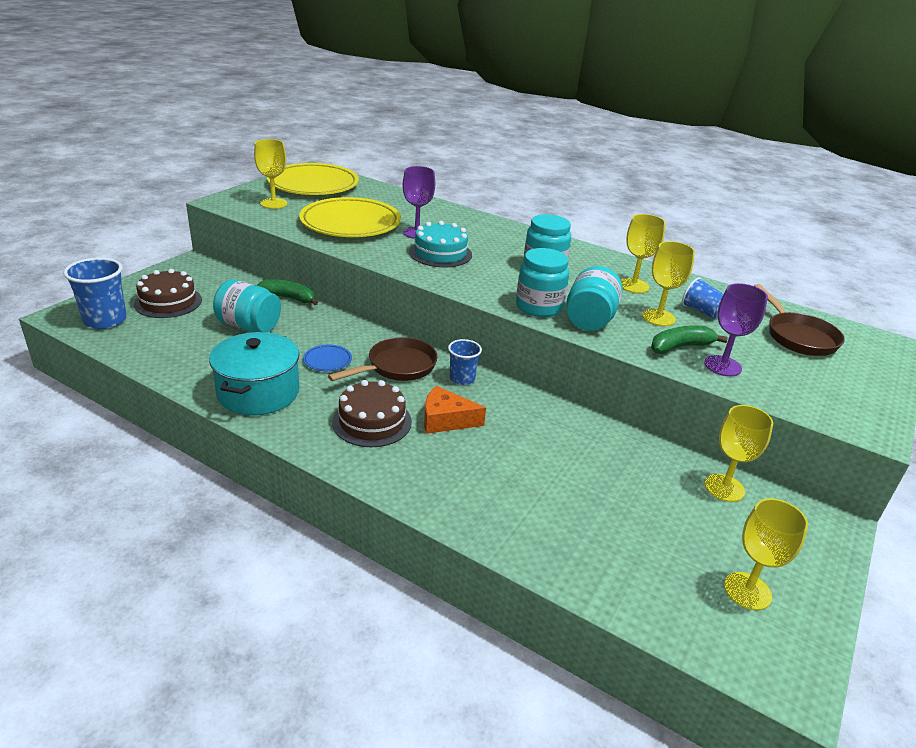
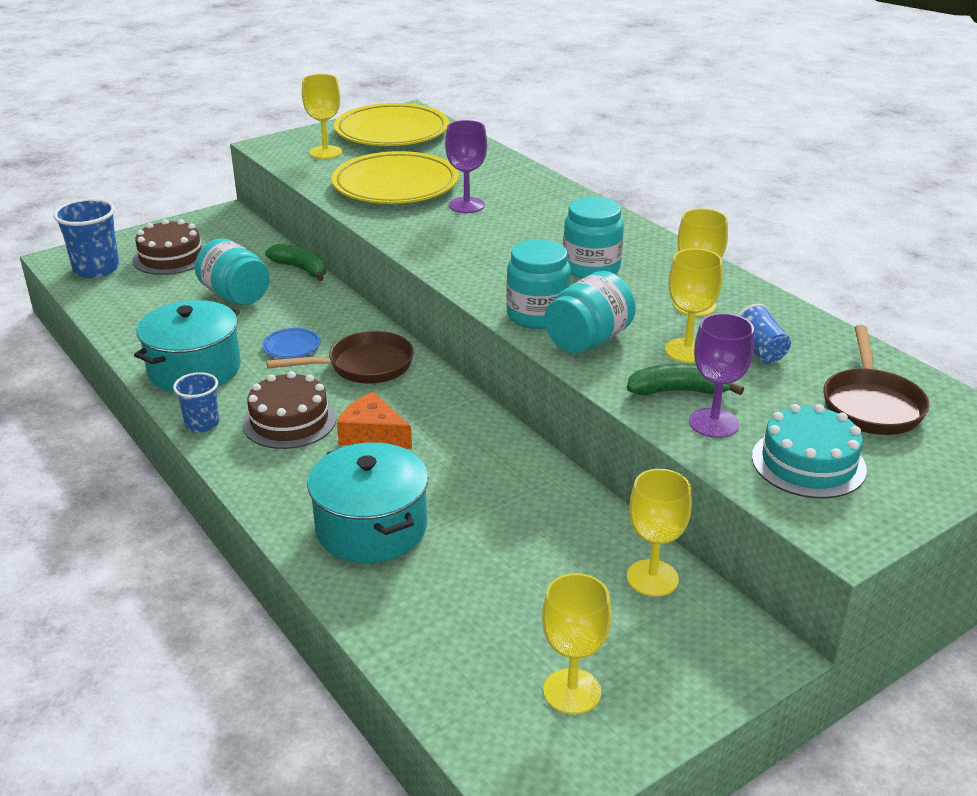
camera: 25 degrees right, 0 degrees up
(440, 253) = (473, 234): turquoise cake -> turquoise cake (808, 463)
(462, 378) = (429, 392): blue cup -> blue cup (202, 424)
(504, 496) = (371, 527): none -> turquoise pot

